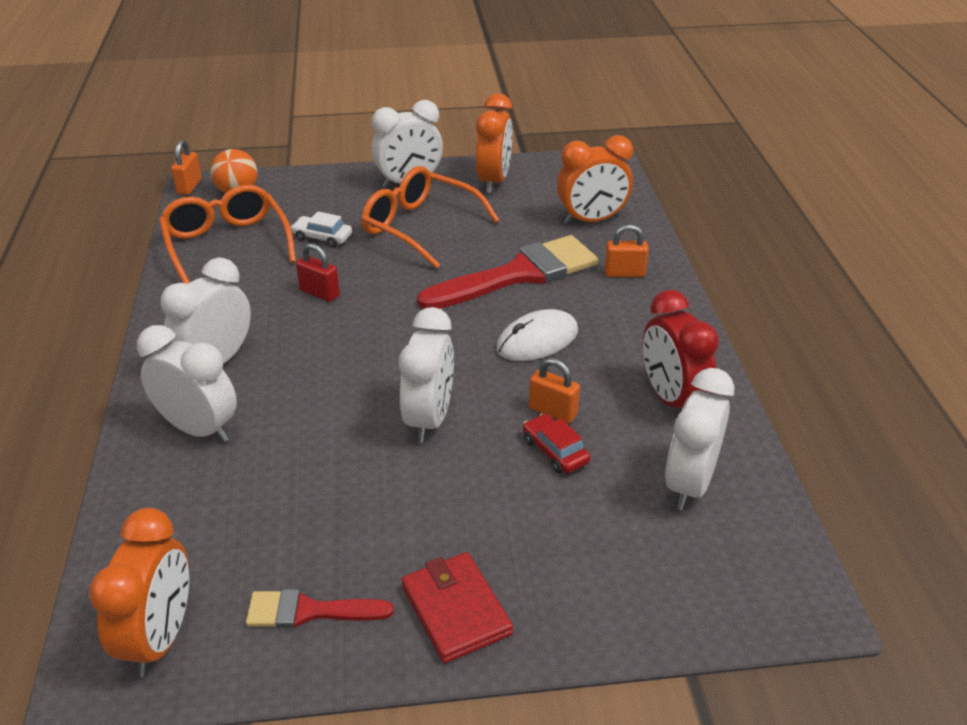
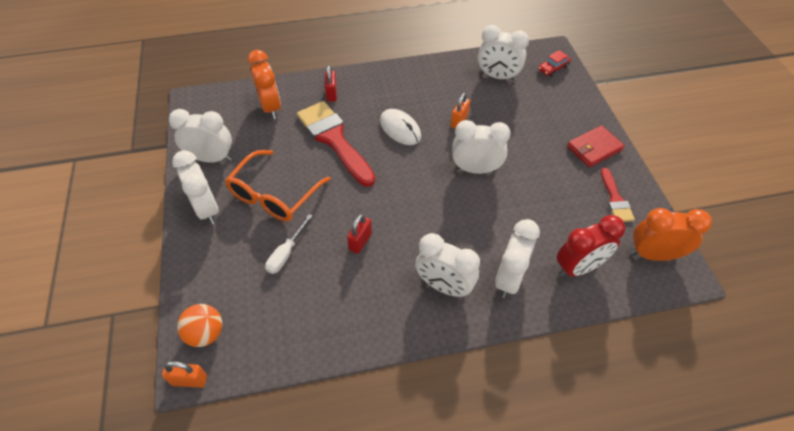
camera: 95 degrees left, 15 degrees up
(227, 244) = (295, 319): orange glasses -> none
(322, 237) = (286, 253): white car -> white screwdriver
(494, 181) = (211, 158): orange clock -> white clock
(555, 451) = (488, 119): red car -> red car (553, 68)
(624, 273) = (331, 94): orange padlock -> red padlock
(671, 399) = (441, 80): red clock -> red clock (578, 267)

